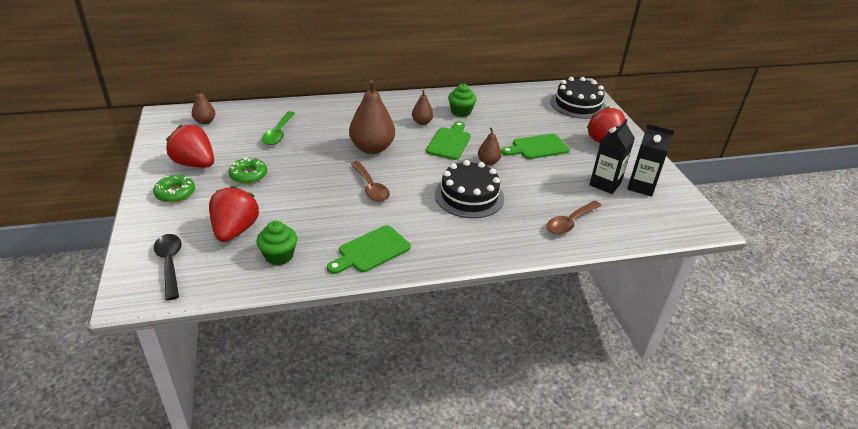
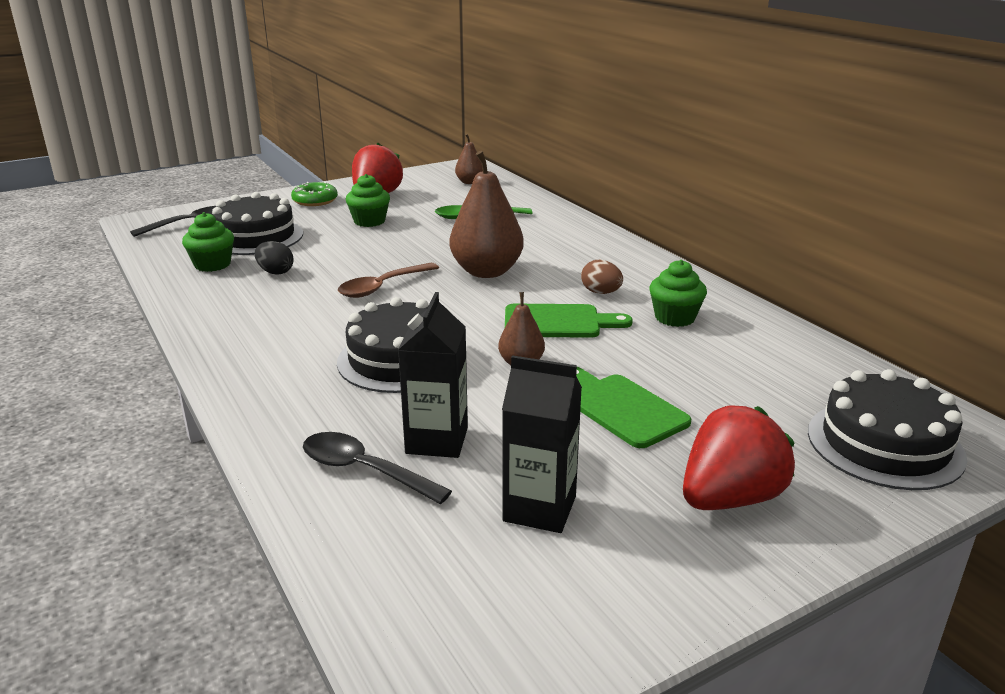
camera: 75 degrees right, 10 degrees down
(235, 230) = (255, 237): red strawberry -> black cake
(248, 175) = (369, 221): green donut -> green cupcake
(316, 227) = (275, 272): none -> black egg
(371, 251) = (233, 310): green cutting board -> none
(422, 122) = (601, 292): brown pear -> brown egg
(570, 222) = (364, 470): brown spoon -> black spoon
(641, 186) = (567, 569): black carton -> black carton (437, 440)

